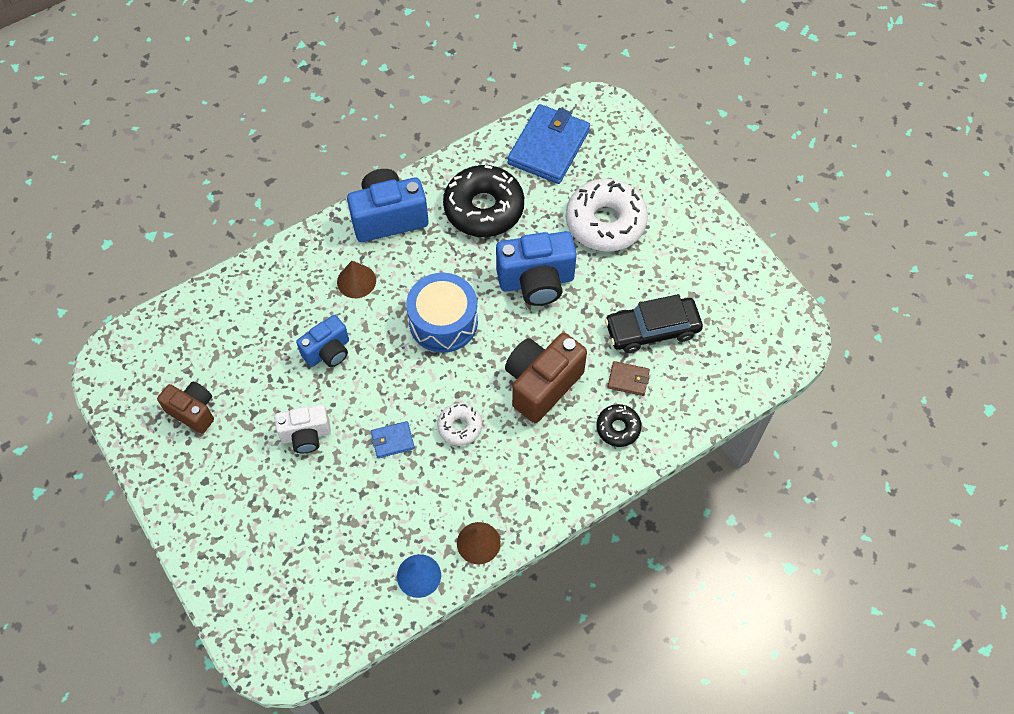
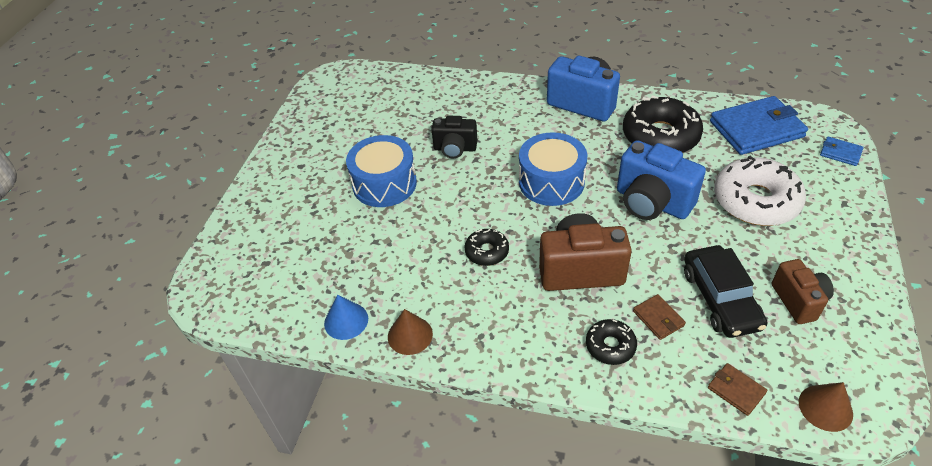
camera: 50 degrees right, 15 degrees down
(193, 411) = (341, 127): brown camera -> brown camera (798, 301)
(306, 435) = (384, 184): white camera -> blue drum
(328, 352) = (455, 149): blue camera -> black camera
(356, 281) = (520, 123): brown cone -> brown cone (825, 408)
(392, 440) = (432, 226): blue wallet -> blue wallet (840, 153)
(460, 427) = (487, 251): white donut -> black donut
(652, 330) = (720, 299): black car -> black car turned 135 degrees counterclockwise
(717, 393) = (736, 390): none -> brown wallet

